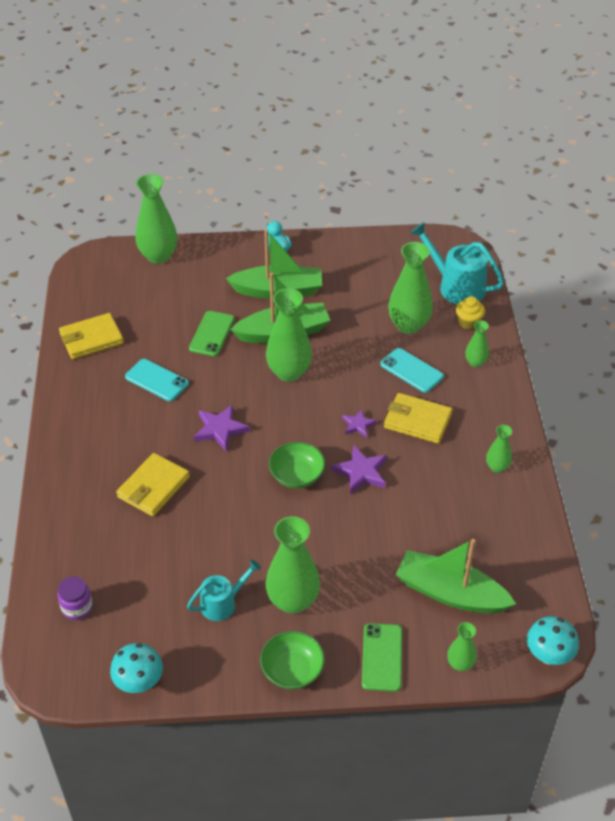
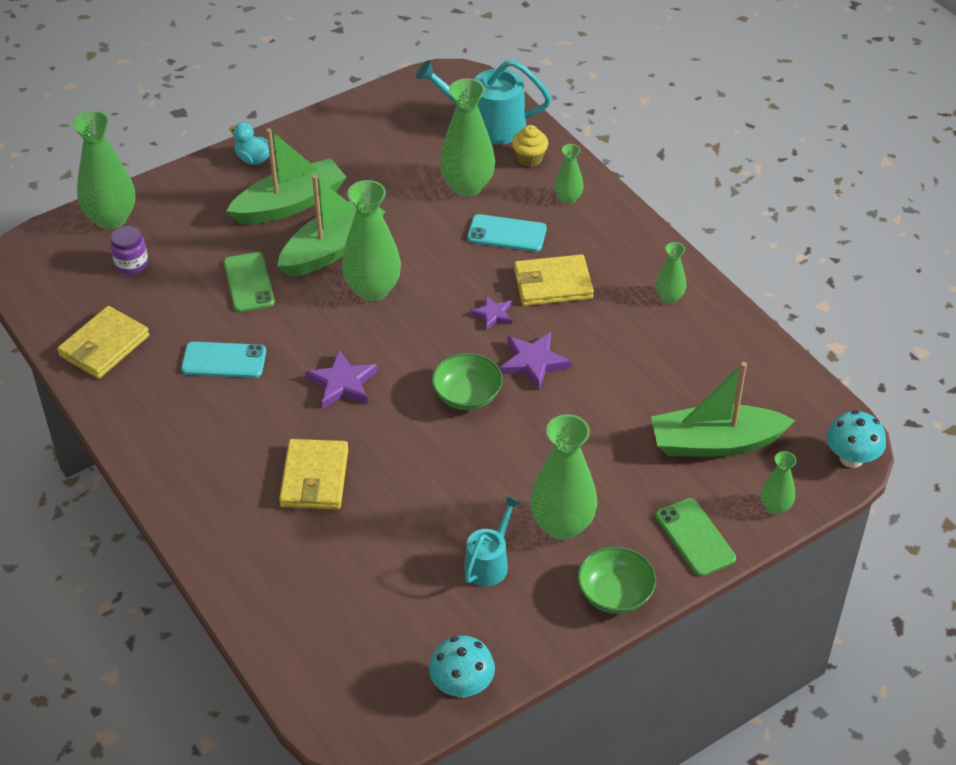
camera: 30 degrees left, 0 degrees up
(77, 608) = (330, 644): purple jar -> purple jar (131, 264)

